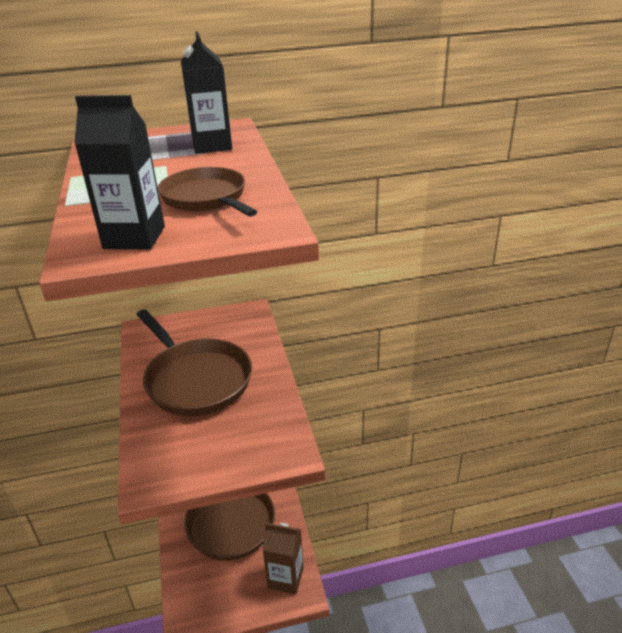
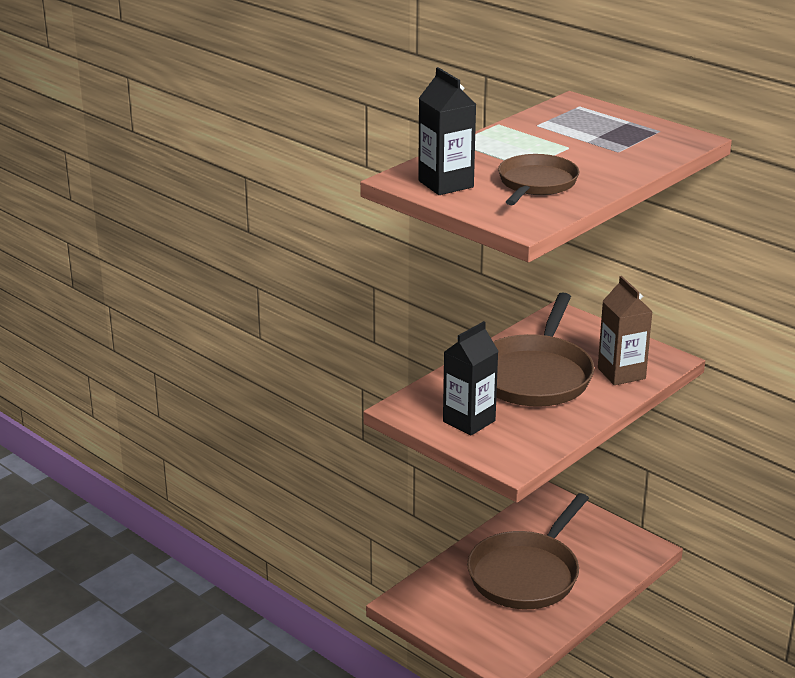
camera: 55 degrees right, 5 degrees down
(212, 146) = (635, 148): black carton -> black carton (469, 421)
(285, 578) = (507, 645): brown carton -> brown carton (621, 373)

